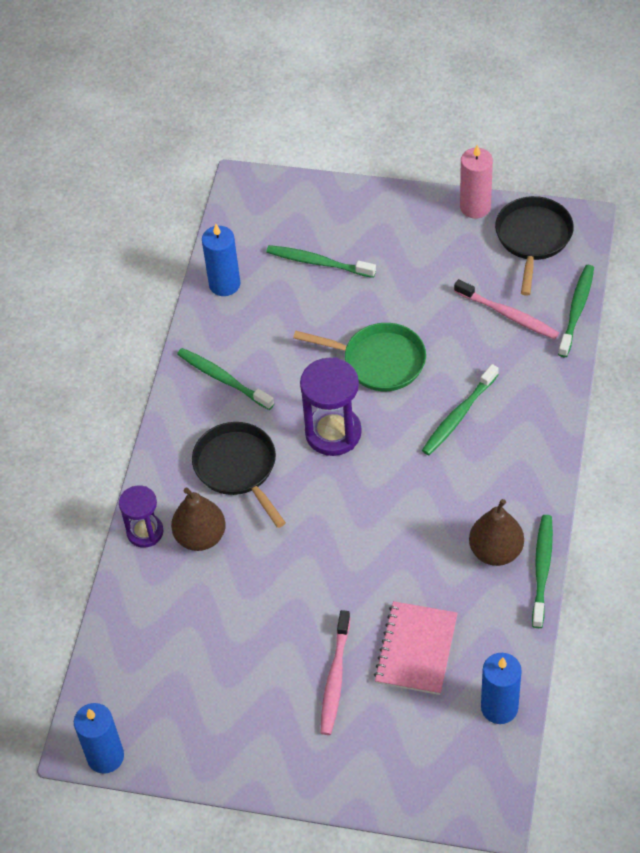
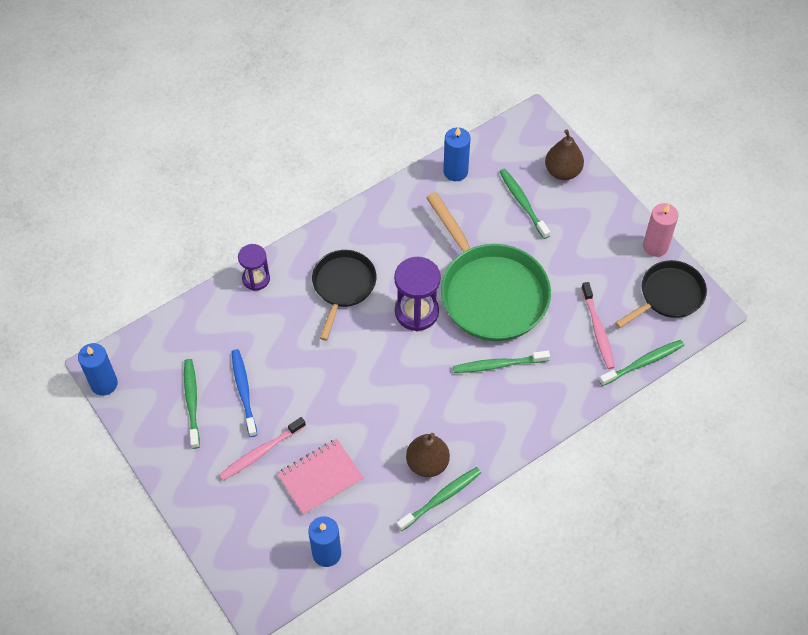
camera: 40 degrees right, 5 degrees up
(200, 537) = (281, 307): brown pear -> brown pear (562, 171)
(223, 379) = (392, 227): green toothbrush -> green toothbrush (192, 402)
(255, 640) = (244, 392): none -> blue toothbrush
(379, 361) = (490, 292): green pan -> green pan, size x1.68

